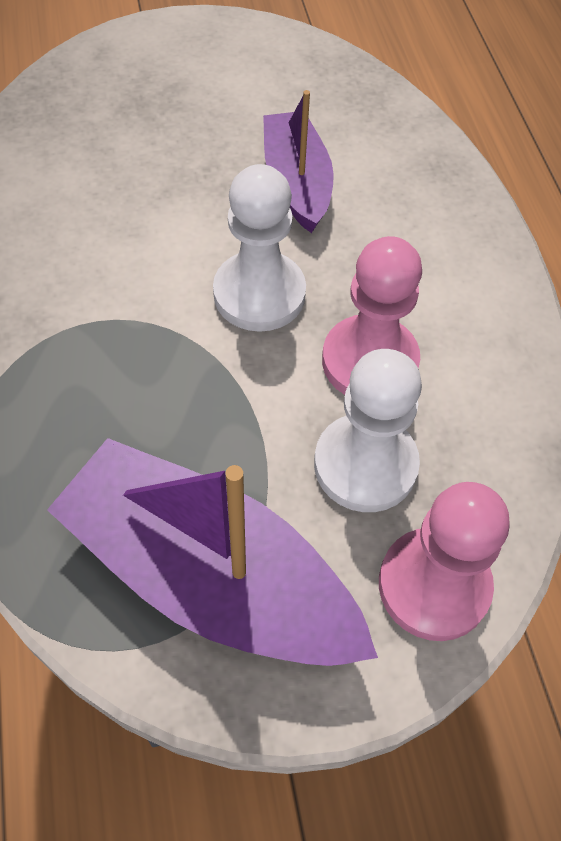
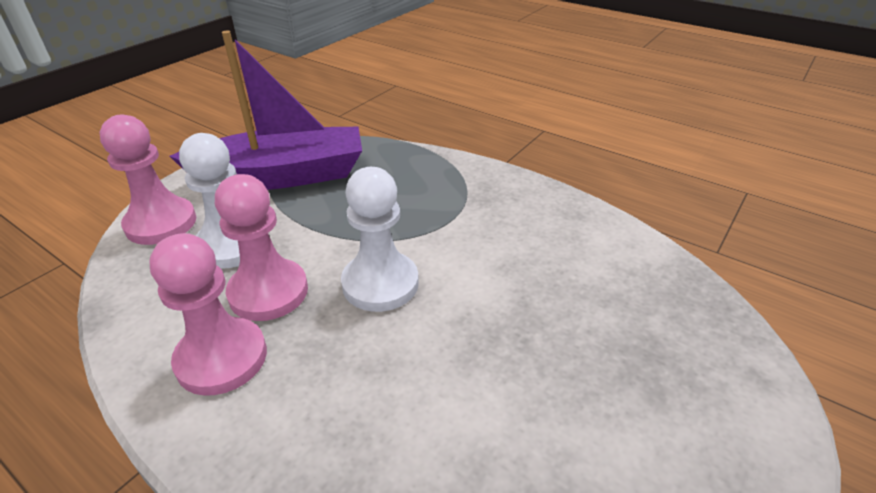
camera: 140 degrees right, 20 degrees down
(296, 183) = (444, 379): purple boat -> none
(453, 316) = (221, 358): none -> pink pawn

